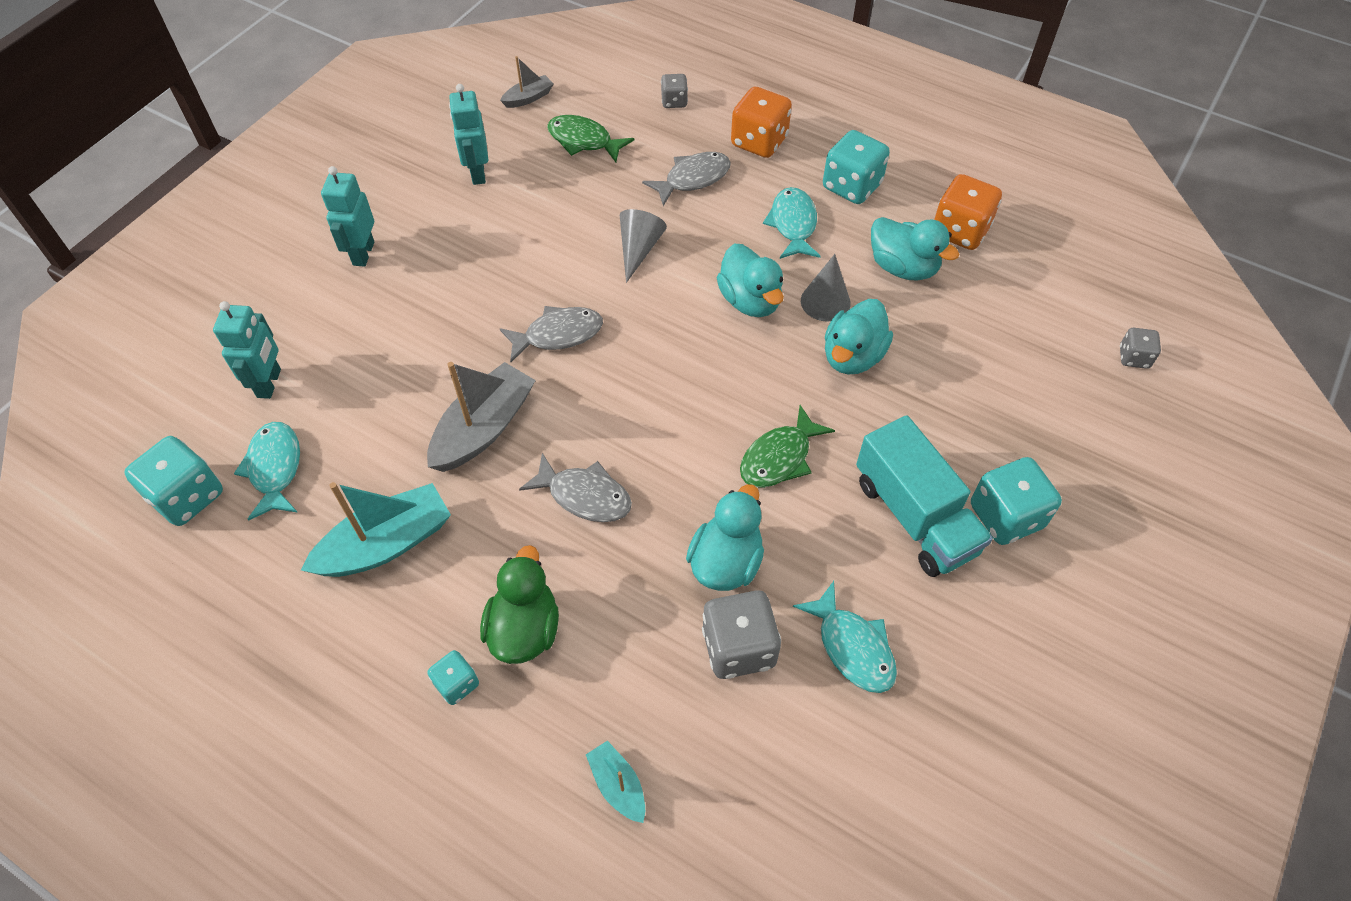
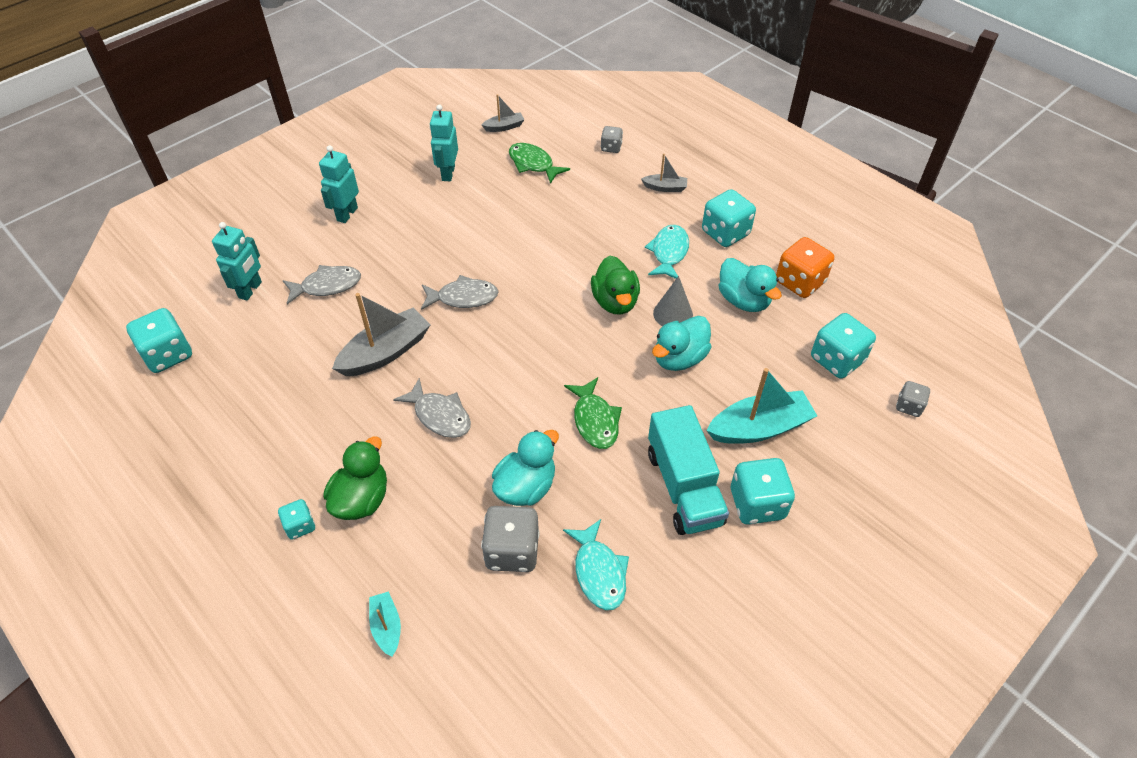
camera: 15 degrees right, 5 degrees down
(275, 468) = (232, 349): turquoise fish -> none
(386, 544) = (288, 417): turquoise boat -> turquoise boat (759, 428)
(639, 249) = (545, 248): grey cone -> none
(693, 179) = (604, 205): grey fish -> grey fish (327, 286)
(750, 301) = (615, 302): turquoise duck -> green duck
(759, 142) = (665, 188): orange dice -> grey boat
(779, 457) = (595, 420): green fish -> green fish turned 75 degrees counterclockwise
(1035, 318) = (837, 360): none -> turquoise dice

